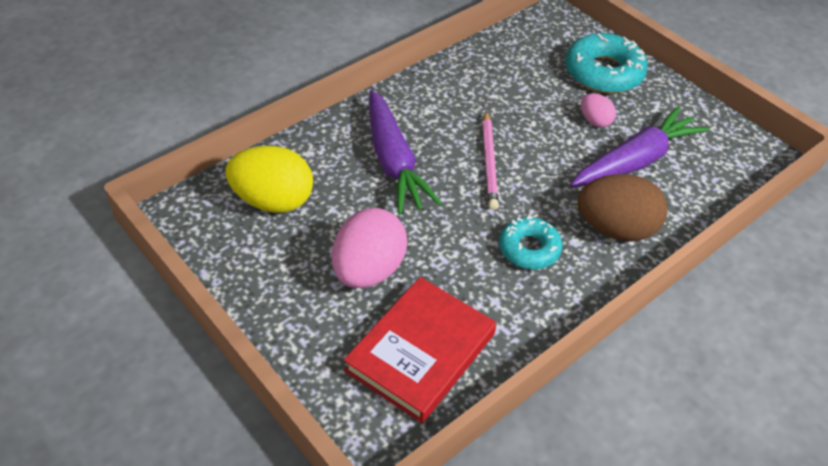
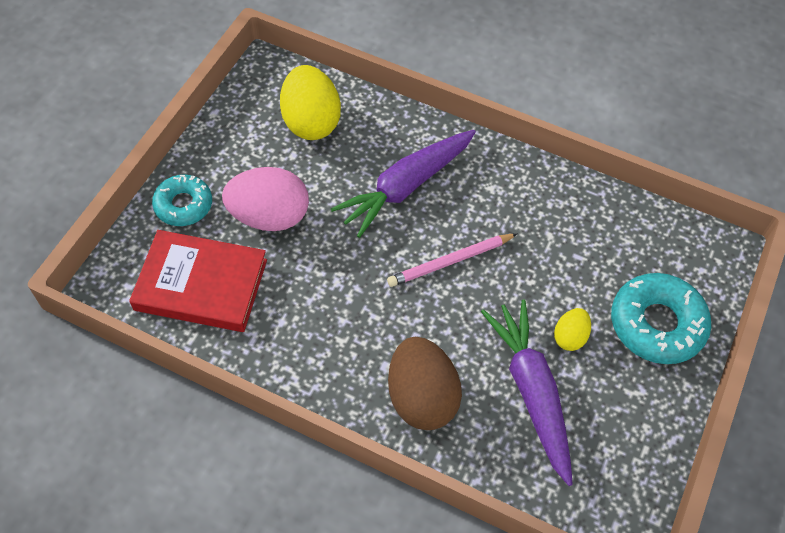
camera: 65 degrees right, 10 degrees up
(529, 249) = (355, 329): turquoise donut -> turquoise donut (183, 205)
(595, 121) = (569, 337): pink egg -> yellow egg
(635, 161) = (531, 392): purple carrot -> purple carrot turned 135 degrees counterclockwise

